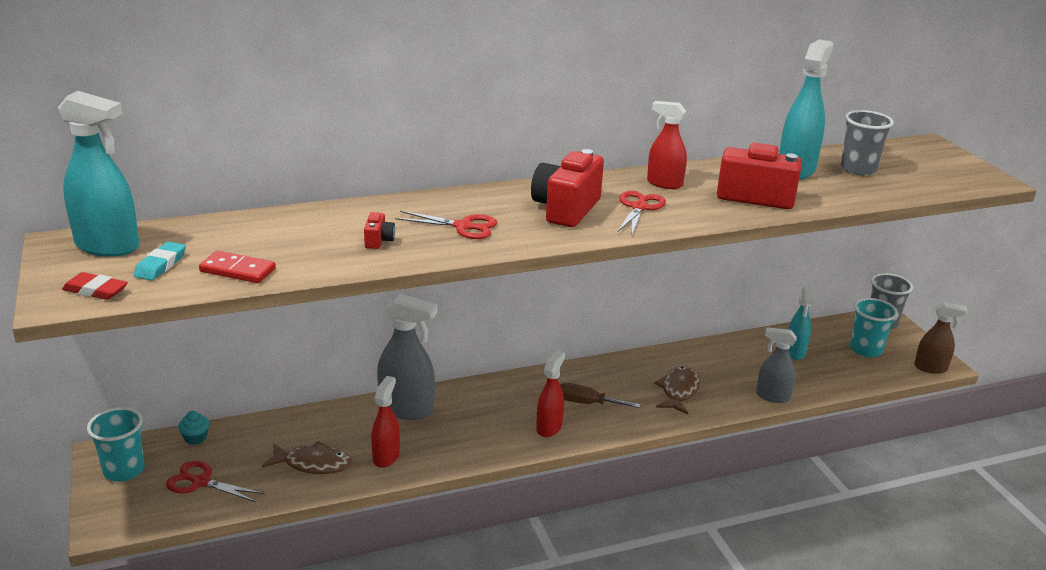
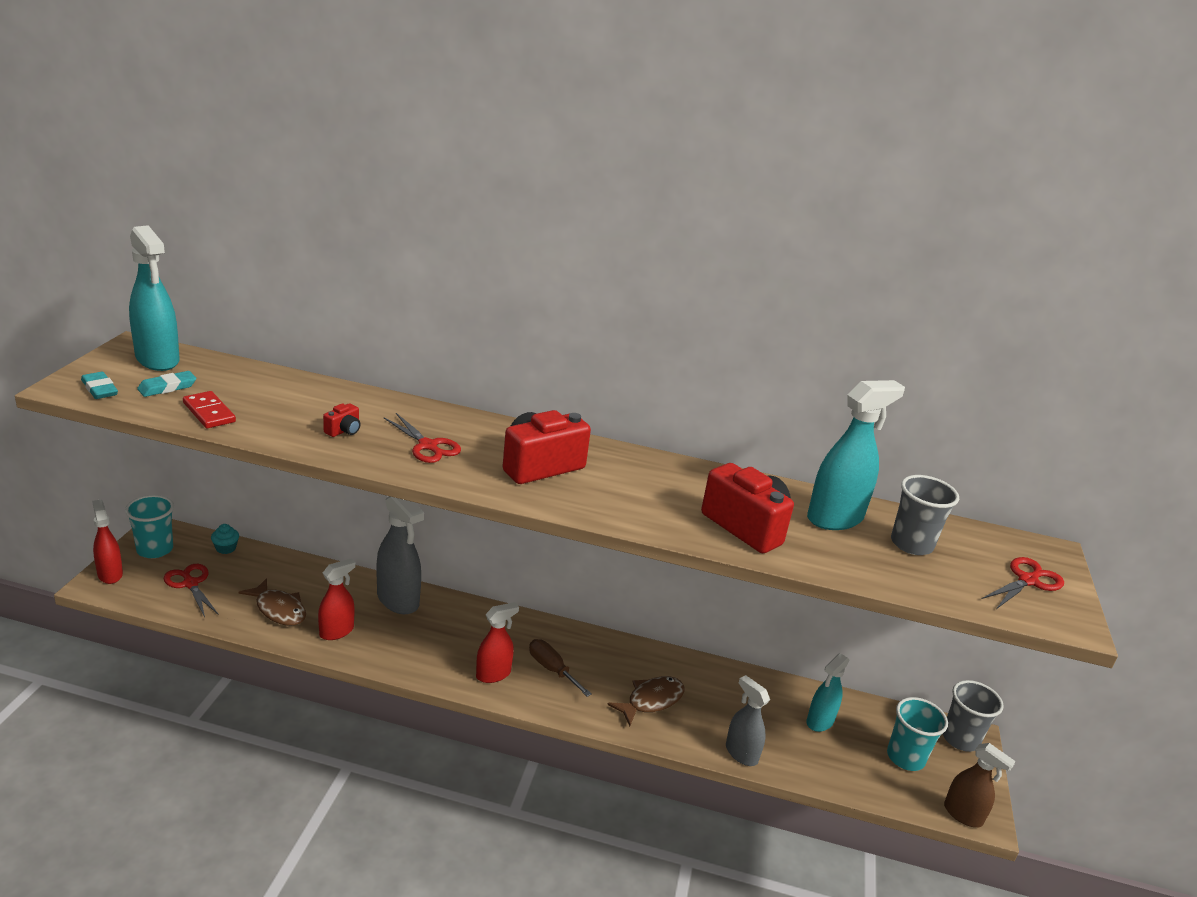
camera: 30 degrees right, 0 degrees up
(95, 290) = (99, 389): red eraser -> turquoise eraser
(639, 208) = (609, 491): red scissors -> red scissors (1027, 581)
(664, 183) = (671, 478): red spray bottle -> red spray bottle (110, 574)

